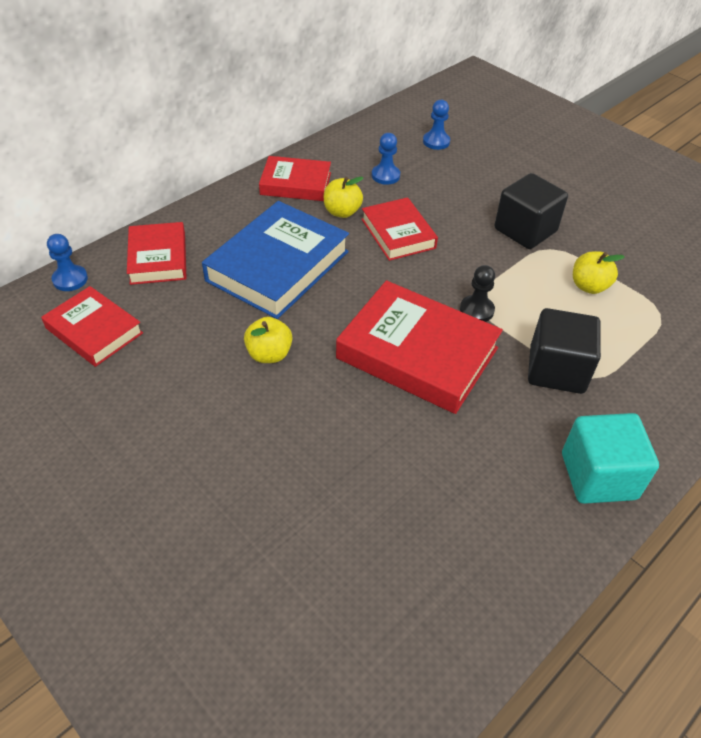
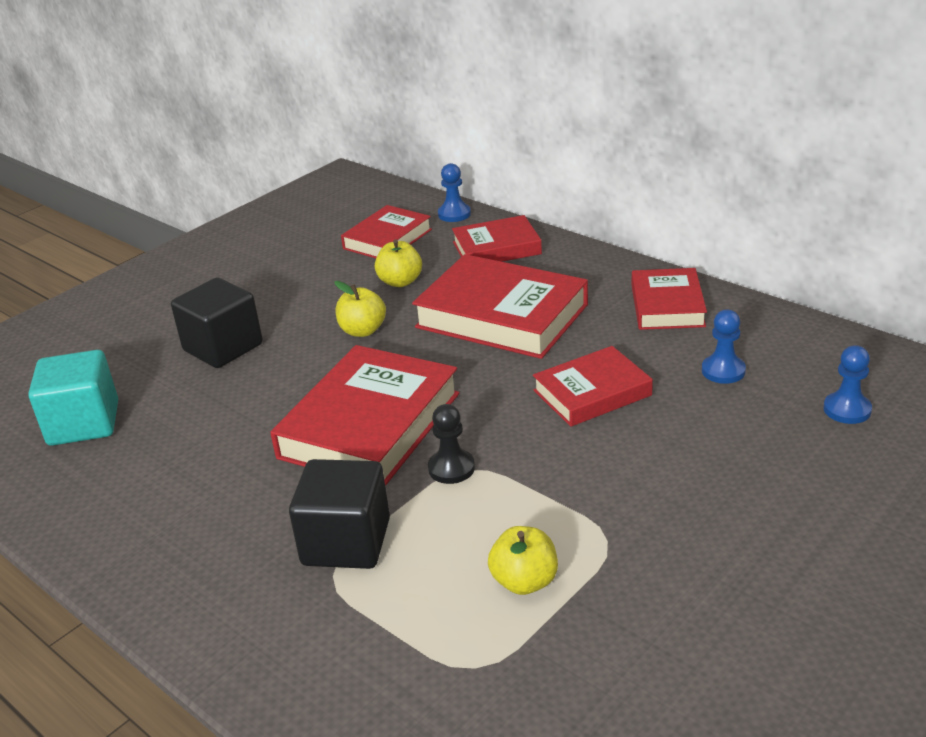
camera: 90 degrees right, 15 degrees down
(278, 266) = (502, 316): blue book -> red book
(342, 212) = (621, 345): yellow apple -> yellow apple (400, 282)
(525, 230) = (644, 511): black cube -> black cube (223, 347)
(598, 476) = (173, 576): turquoise cube -> turquoise cube (84, 423)

